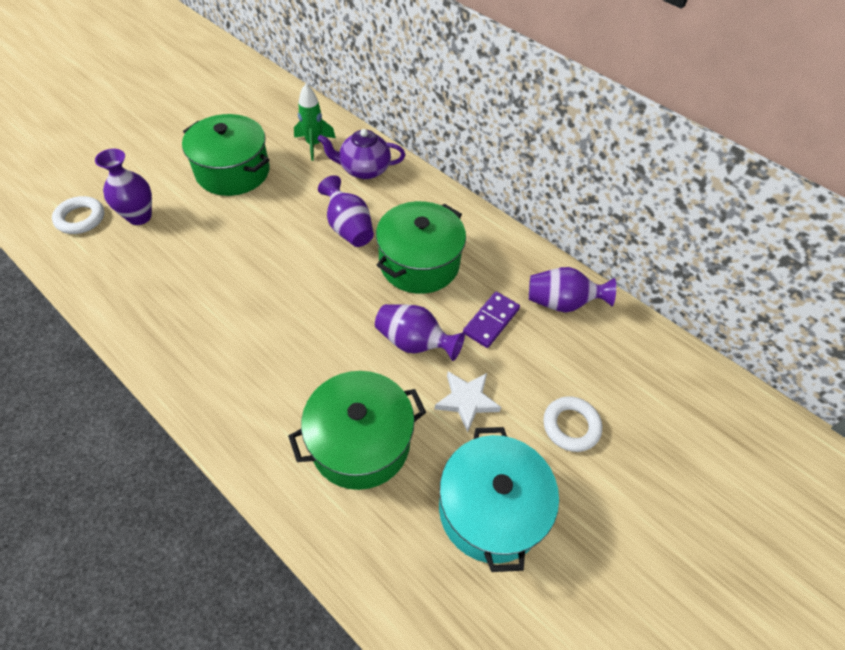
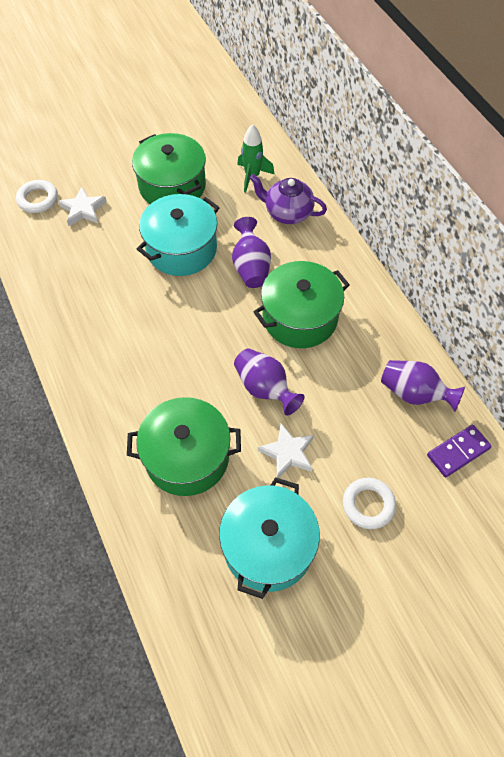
camera: 25 degrees right, 5 degrees up
(139, 216) = (83, 209): purple vase -> white star
(267, 229) = (181, 249): none -> turquoise pot
(491, 321) = (340, 390): purple domino -> purple domino (458, 452)

